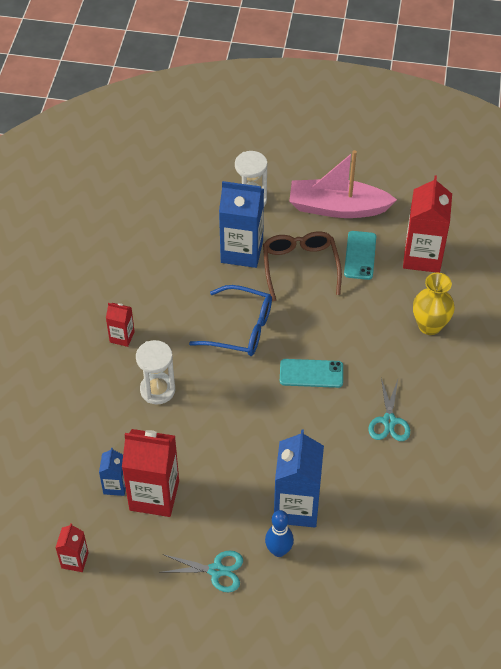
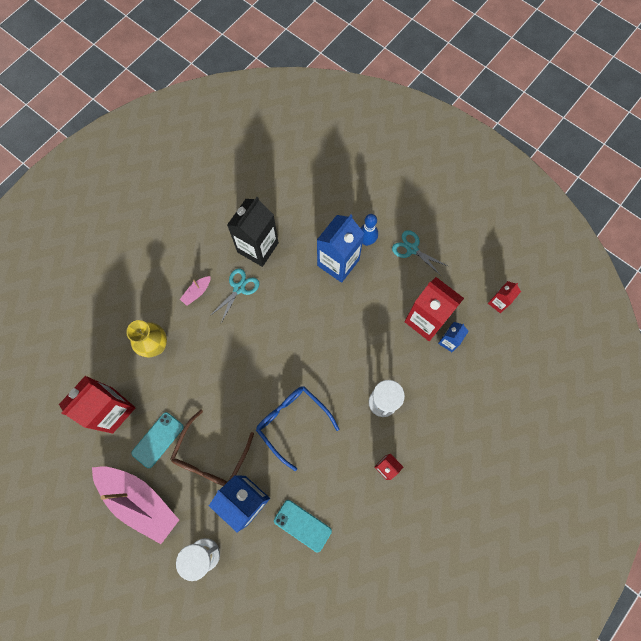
camera: 150 degrees left, 20 degrees up
(311, 373) = (266, 354): turquoise phone -> turquoise phone (302, 525)
(402, 475) = (258, 247): none -> black carton
(431, 394) = (197, 292): none -> pink boat

